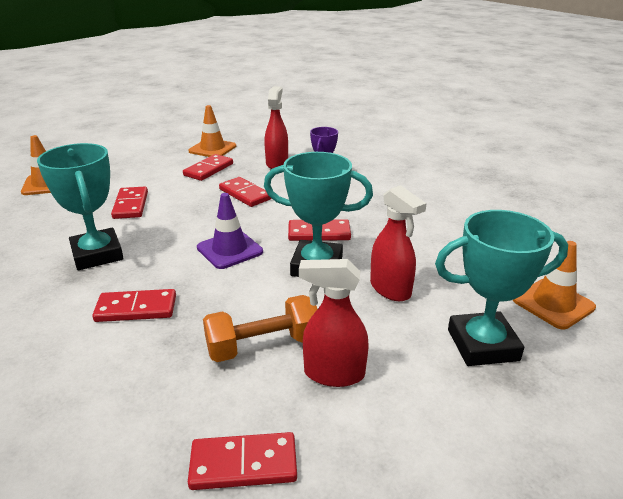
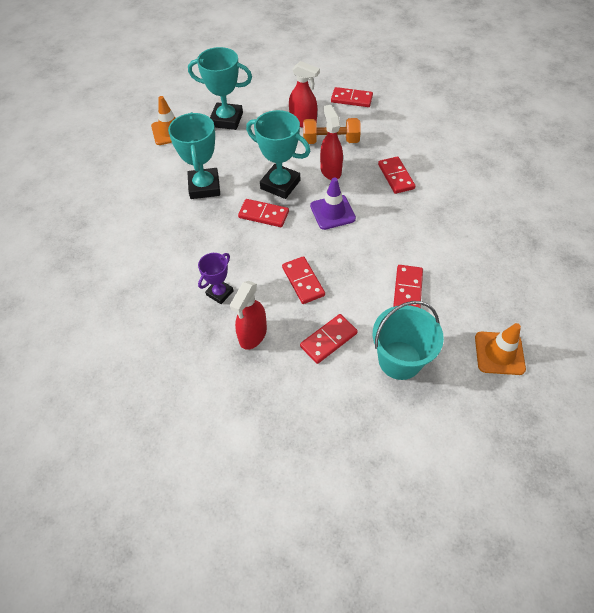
camera: 160 degrees left, 25 degrees up
(97, 254) = (426, 229): turquoise trophy -> turquoise trophy (204, 187)
(136, 308) = (395, 176): red domino -> red domino turned 60 degrees clockwise
(143, 169) = (399, 360): none -> turquoise bucket
(212, 149) = (315, 395): orange traffic cone -> none
(390, 289) = (247, 158): red spray bottle -> red spray bottle (330, 170)

